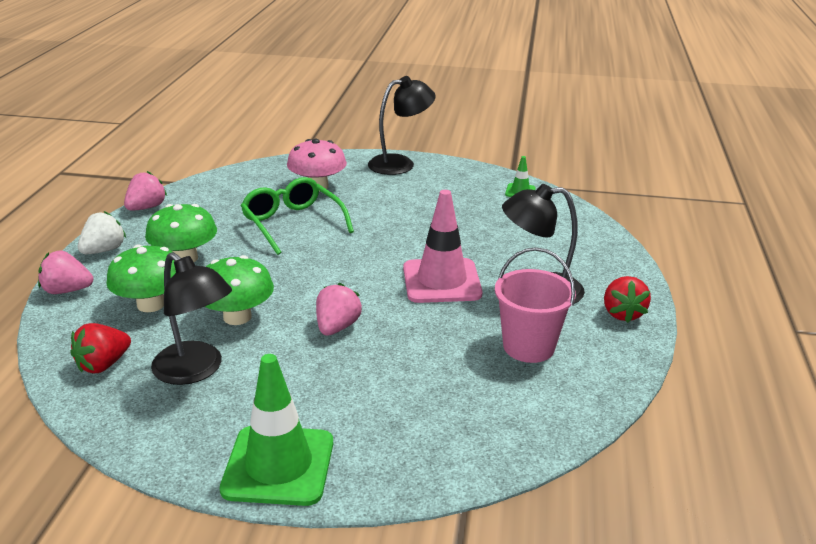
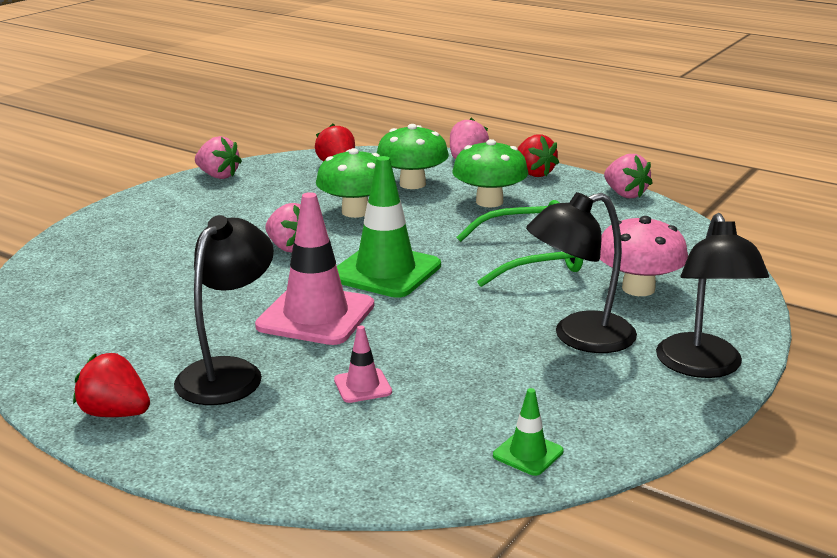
camera: 115 degrees right, 5 degrees down
(104, 250) = (534, 173): white strawberry -> red strawberry
(162, 445) = (218, 176): none -> pink strawberry
(196, 370) = (292, 191): black lamp -> black lamp (579, 337)
(278, 465) = (145, 204): green traffic cone -> green traffic cone (385, 271)
(508, 243) = (362, 386): none -> pink traffic cone
(528, 347) = (140, 331): pink bucket -> none

